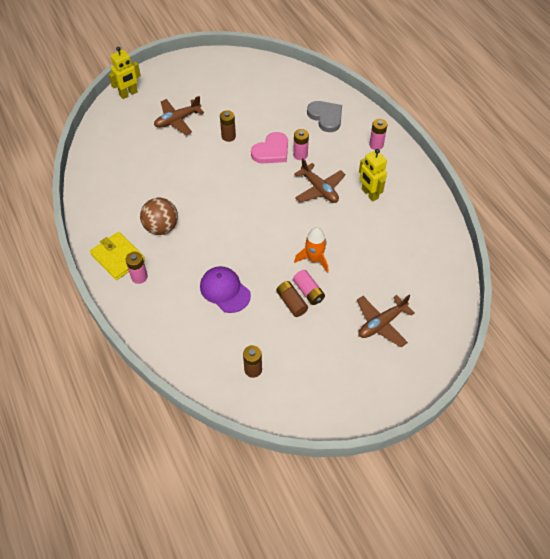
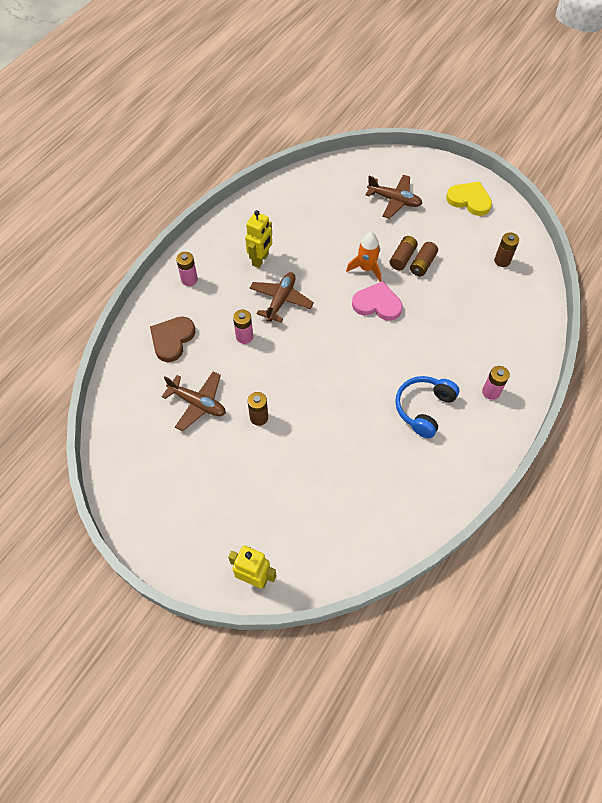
camera: 120 degrees left, 5 degrees up
(118, 257) = (486, 425): yellow wallet -> none
(161, 227) = (423, 408): brown ball -> blue headphones
(177, 120) = (266, 487): brown plane -> brown plane (197, 403)
(225, 290) = (449, 317): purple cap -> none
(271, 151) = (255, 365): pink heart -> pink heart (377, 304)
(308, 292) = (402, 258): pink battery -> brown battery
(326, 117) = (172, 339): grey heart -> brown heart
(344, 390) = (469, 200): none -> yellow heart

